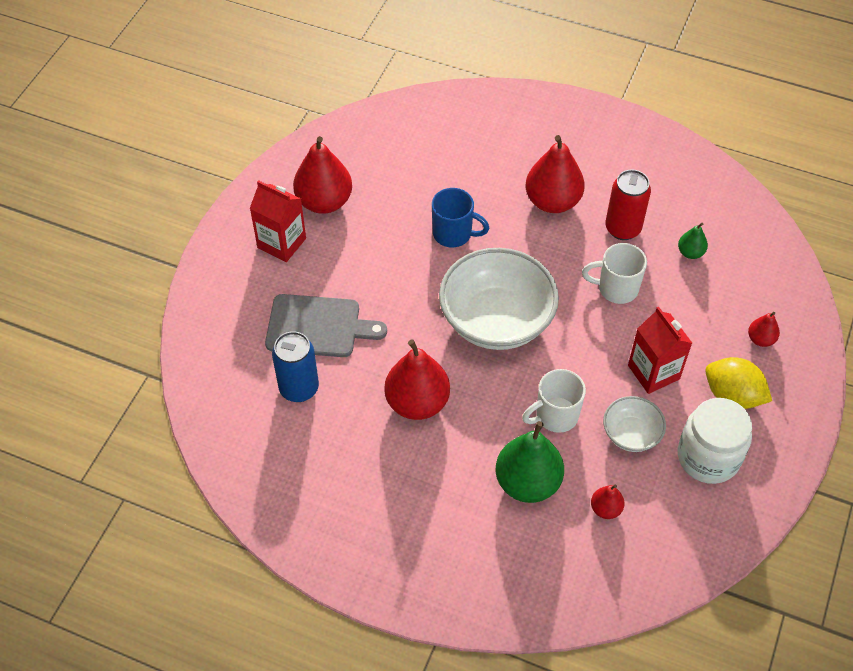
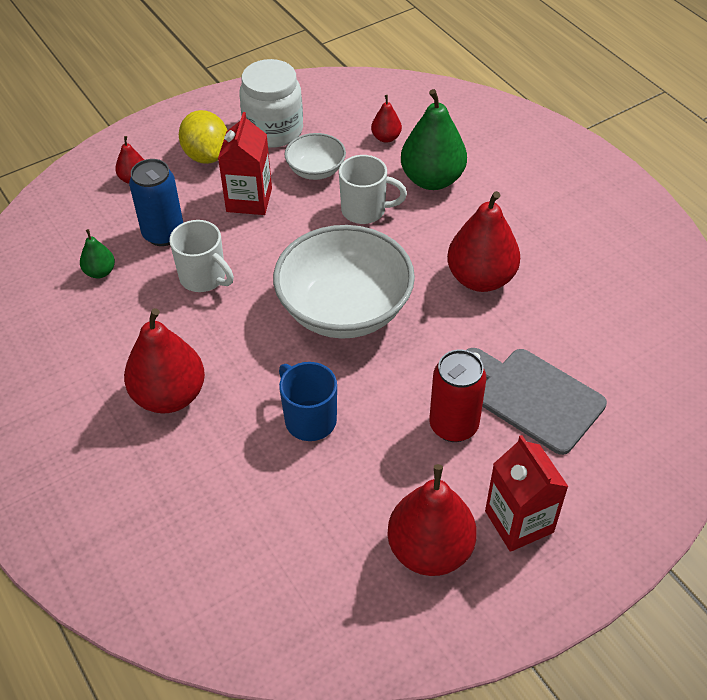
camera: 145 degrees left, 5 degrees down
(299, 388) = (591, 347): blue can -> blue can (163, 234)
(623, 228) = (133, 328): red can -> red can (453, 425)

